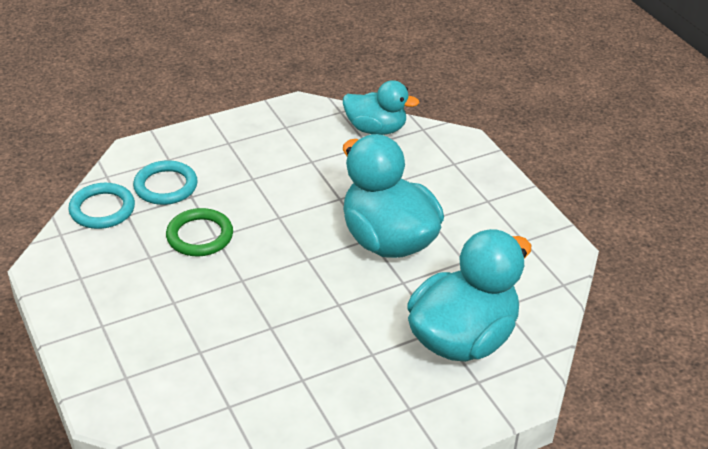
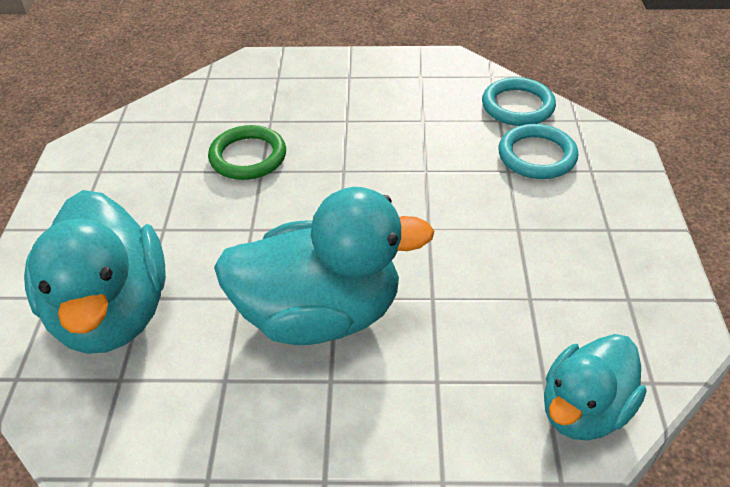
camera: 120 degrees right, 5 degrees up
(200, 236) = (433, 159): green ring -> green ring (248, 157)

